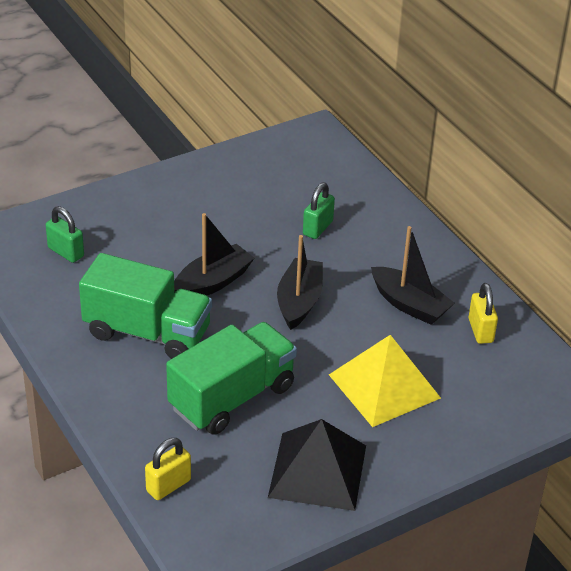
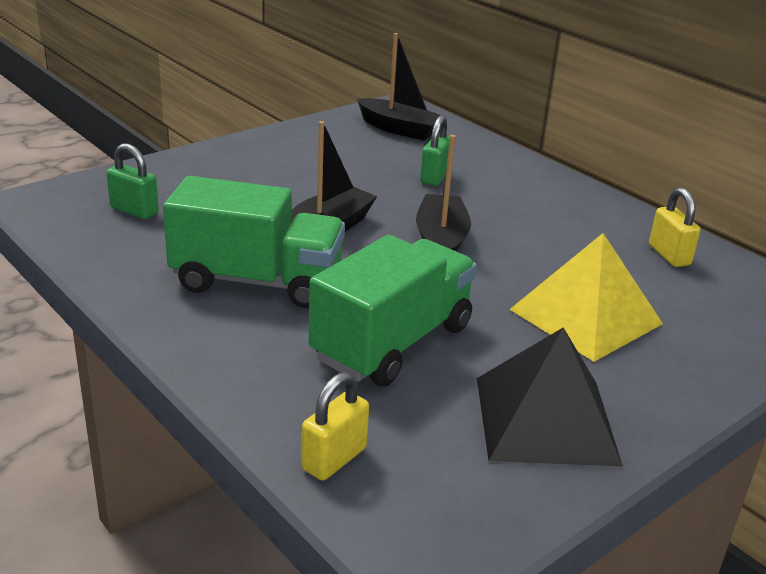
camera: 10 degrees left, 10 degrees down
(409, 304) = (573, 236): black boat -> black boat (399, 129)

